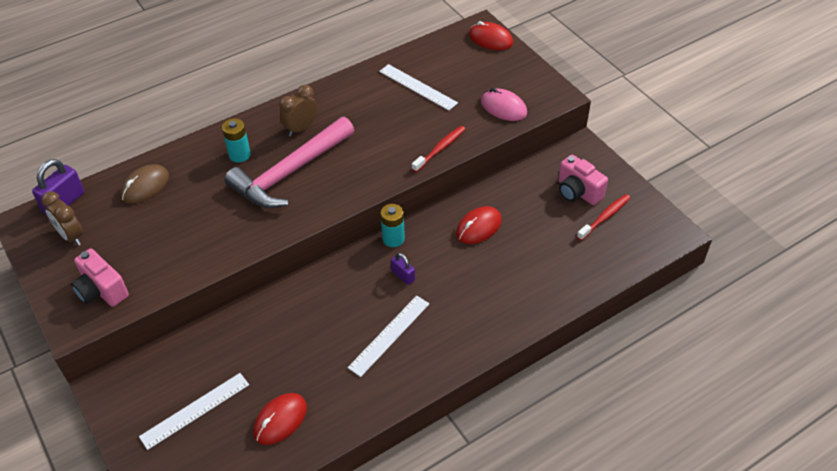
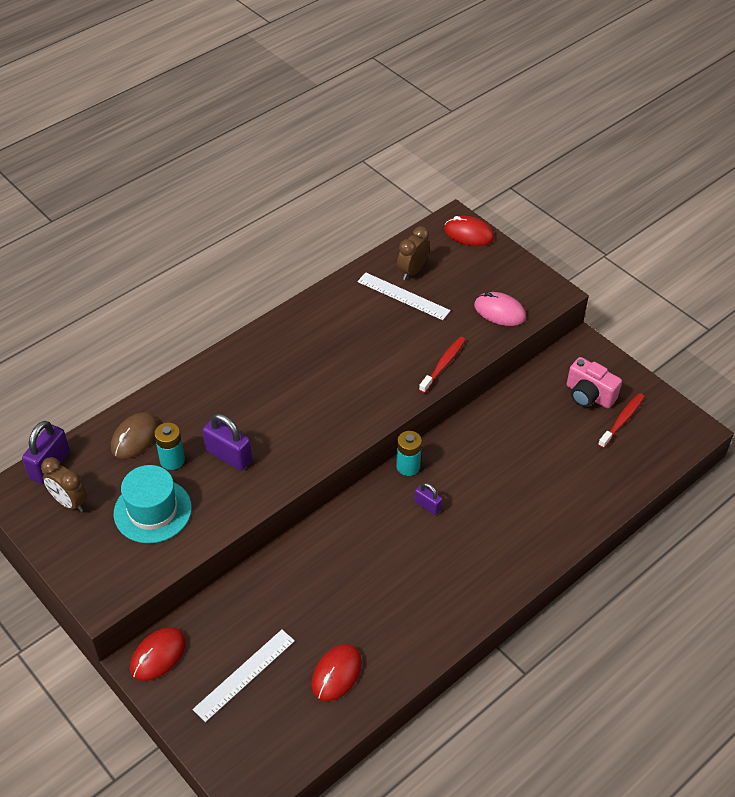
camera: 10 degrees left, 0 degrees up
(102, 290) = (121, 558): pink camera -> none
(142, 251) = (152, 511): none -> turquoise hat
(223, 210) = (228, 455): none -> purple padlock
(239, 155) = (229, 391): turquoise battery -> turquoise battery (172, 460)
(290, 173) = (289, 407): pink hammer -> none
(301, 128) = (288, 355): brown clock -> brown clock (412, 271)
(389, 335) = (428, 571): white ruler -> none
(478, 227) = (494, 445): red mouse -> red mouse (158, 655)

